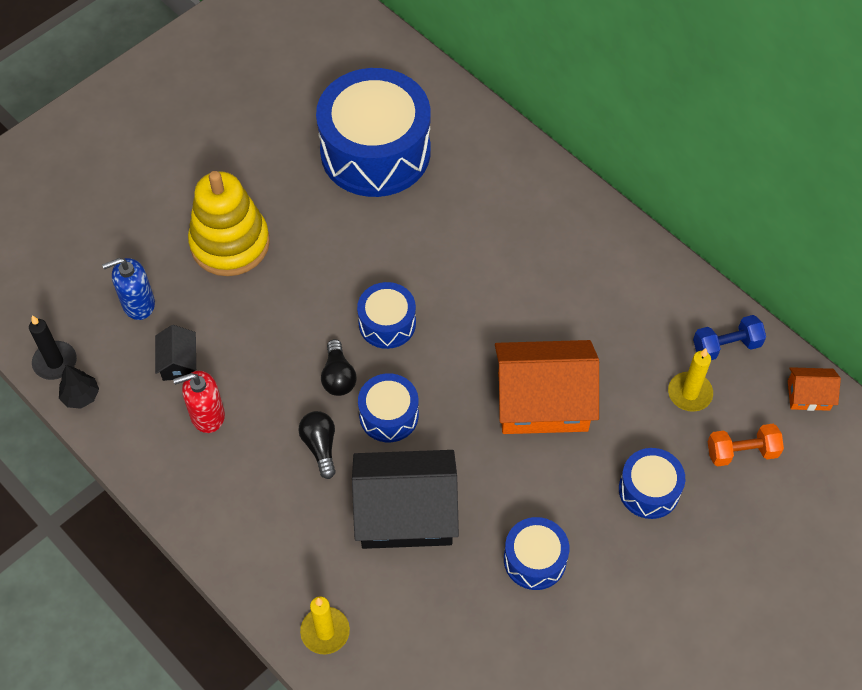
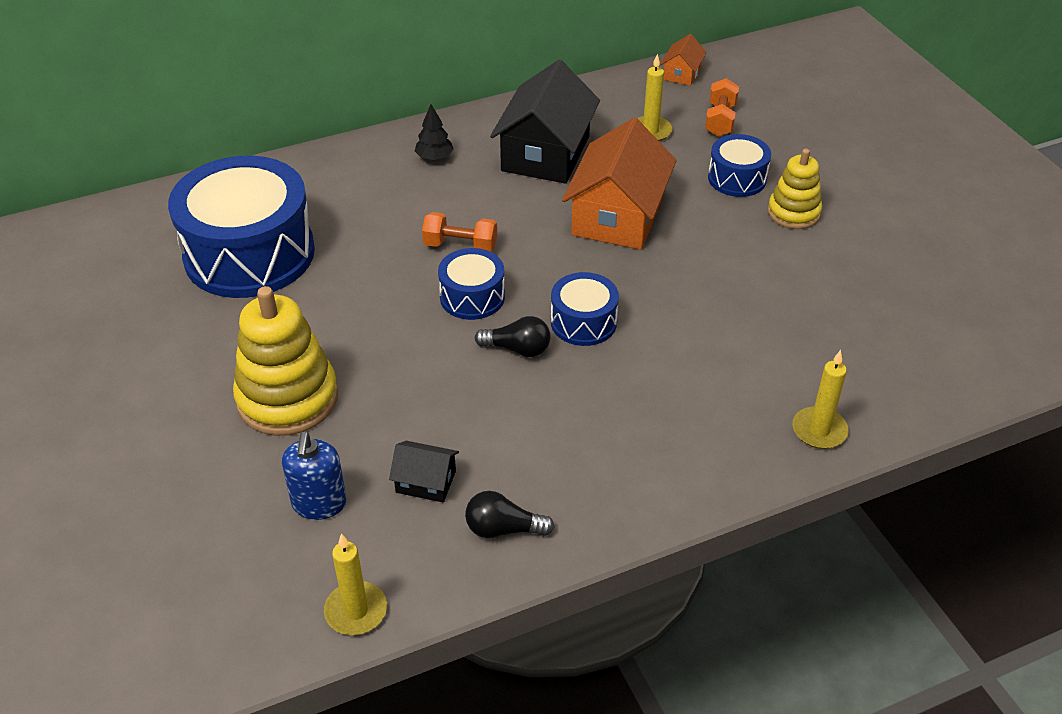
camera: 70 degrees left, 15 degrees down
(55, 362) = (356, 611): black candle -> yellow candle
(81, 396) = (423, 592): black tree -> black tree (434, 157)
(207, 415) = (512, 470): red soap dispenser -> none
(320, 446) = (597, 383): black light bulb -> black light bulb (503, 529)
(405, 512) = (701, 337): black house -> black house (545, 153)
(447, 292) = (460, 246): none -> orange dumbbell
(535, 560) = (783, 263): blue drum -> none
(617, 553) = (793, 213): none -> yellow stacking toy
(726, 346) = (613, 100): blue dumbbell -> none

